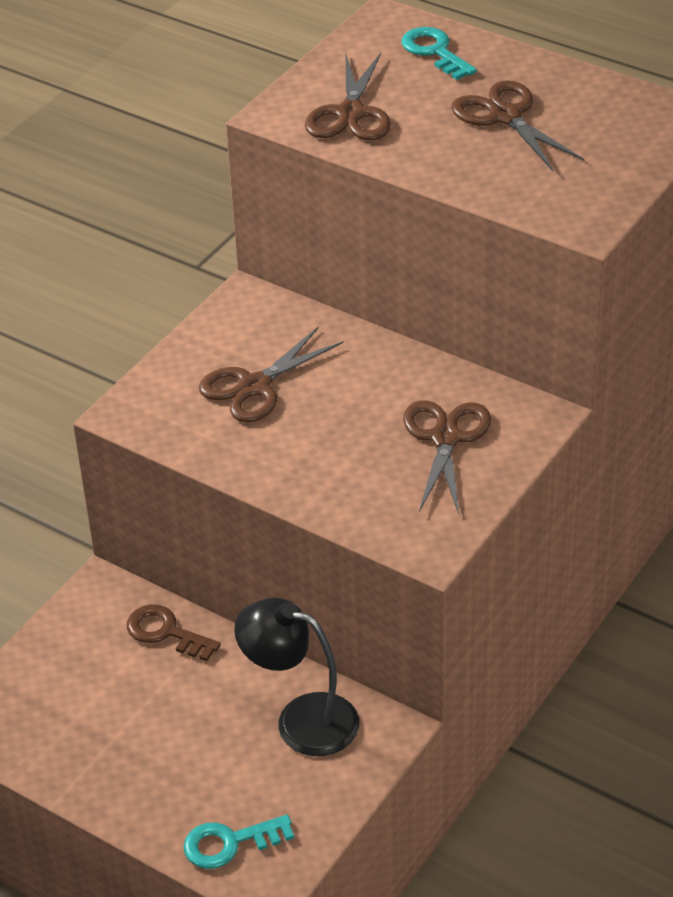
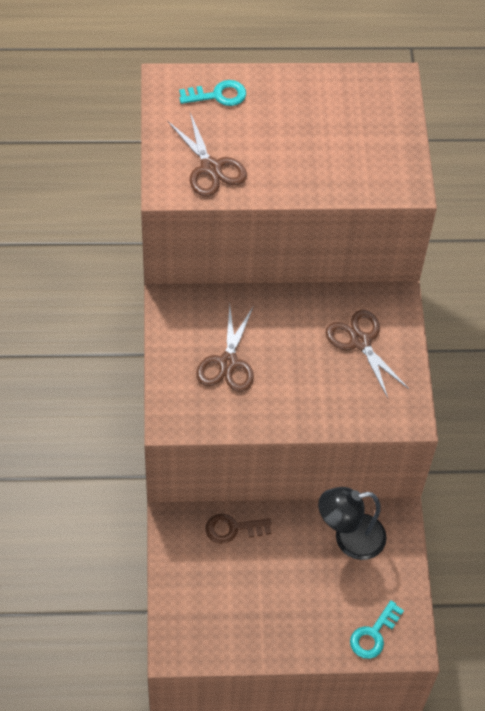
camera: 40 degrees left, 15 degrees up
(434, 52) = (218, 95): turquoise key -> turquoise key turned 150 degrees clockwise
(505, 116) = (300, 127): brown scissors -> none

